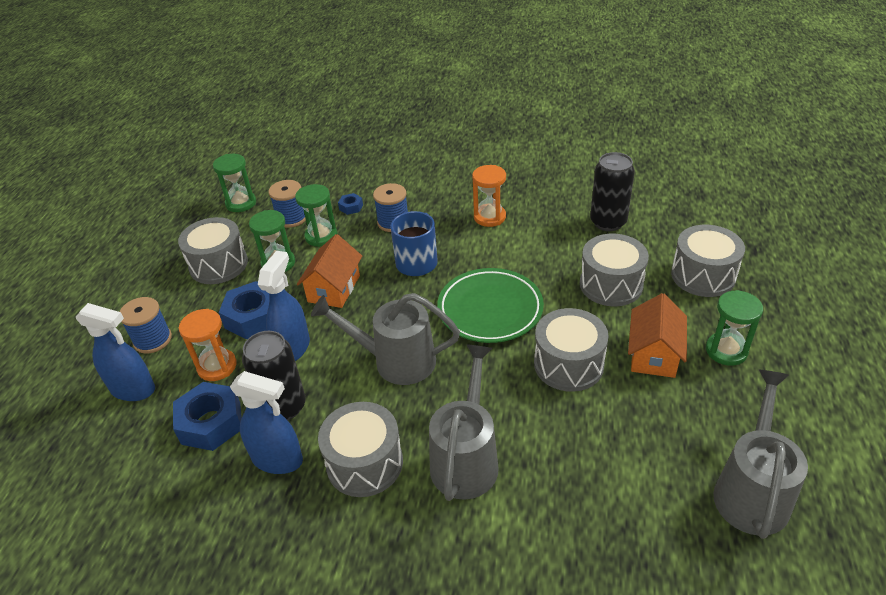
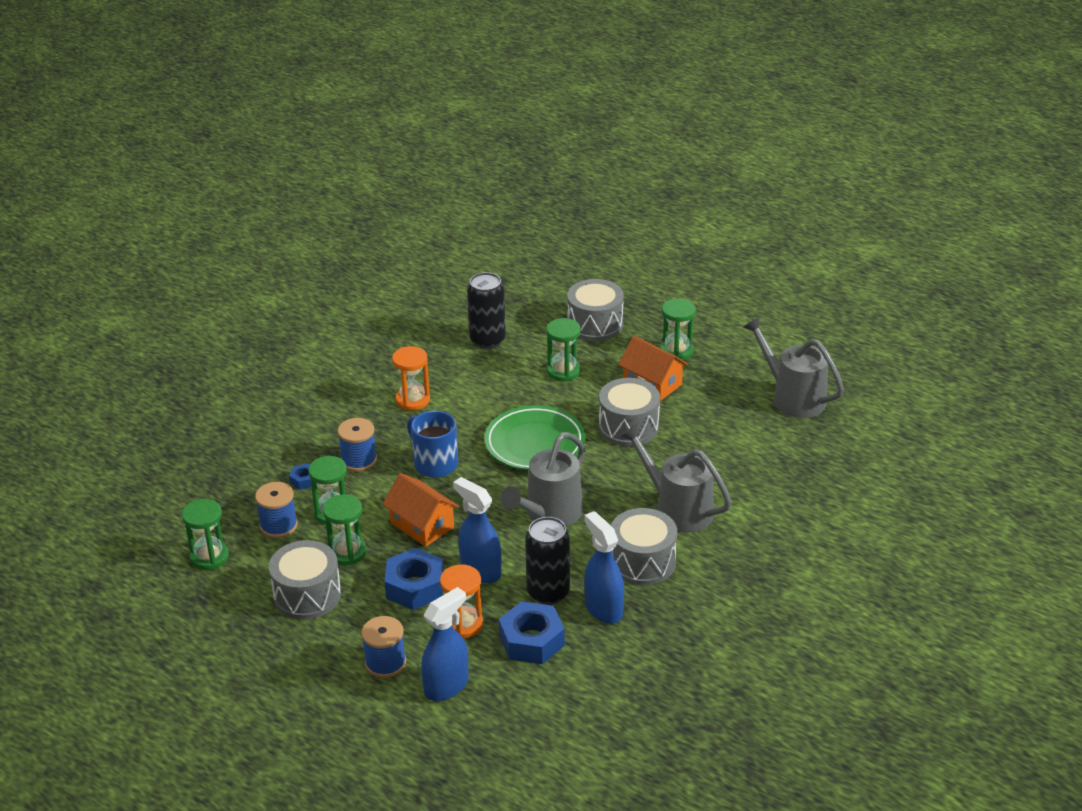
camera: 65 degrees left, 5 degrees down
(278, 460) = (603, 609): blue spray bottle -> blue spray bottle turned 75 degrees counterclockwise
(611, 284) = (563, 371): grey drum -> green hourglass

